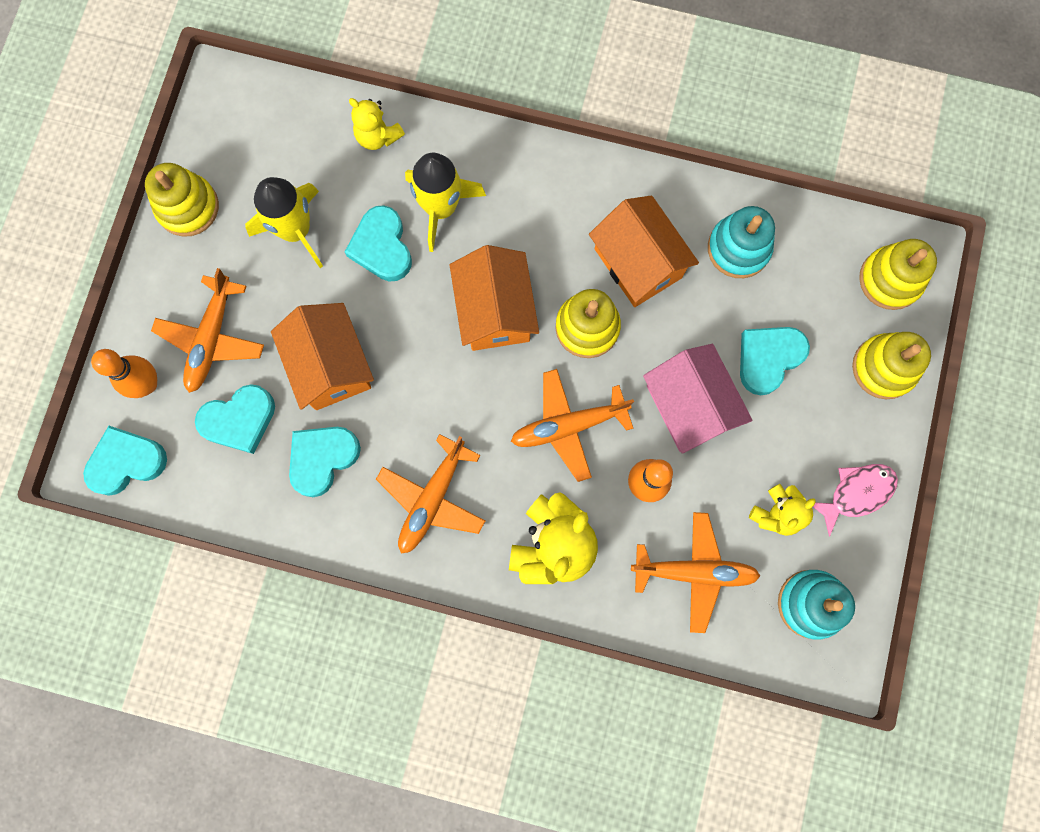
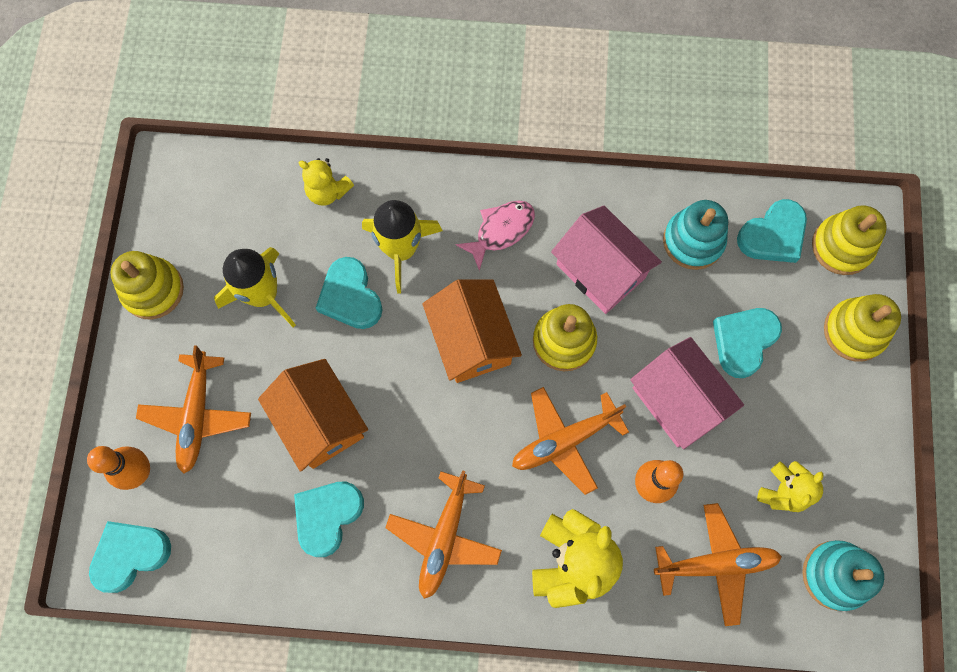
camera: 10 degrees left, 5 degrees down
(239, 420) = (238, 492): turquoise heart -> turquoise heart (773, 235)
(638, 263) = (600, 271): orange house -> pink house
(856, 493) = (855, 457): pink fish -> pink fish (501, 231)

